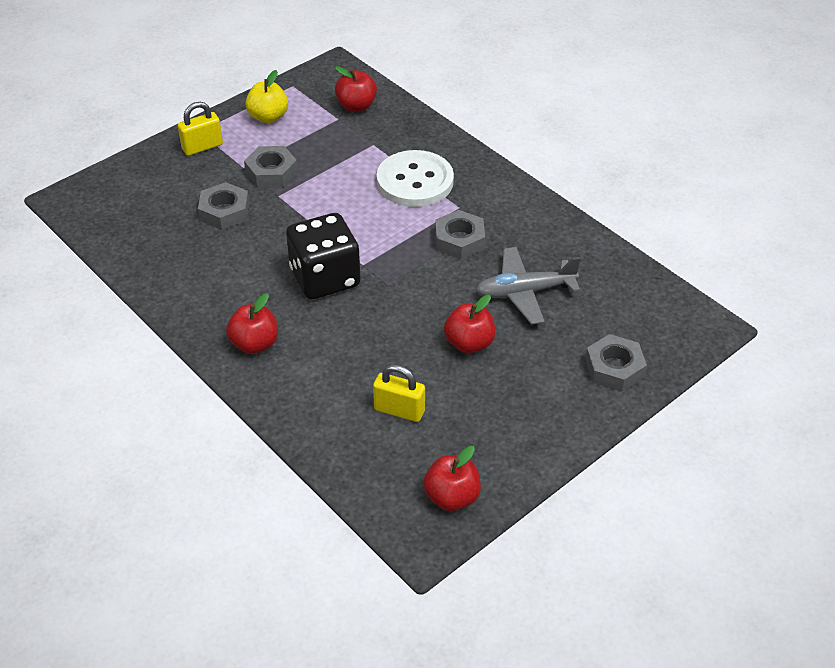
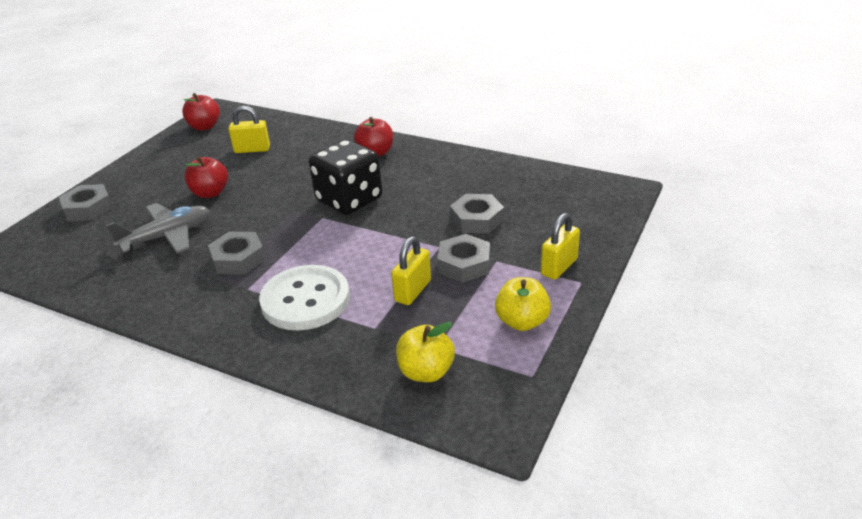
camera: 160 degrees right, 10 degrees down
(327, 163) = (413, 291): none -> yellow padlock
(356, 106) = (426, 372): red apple -> yellow apple

